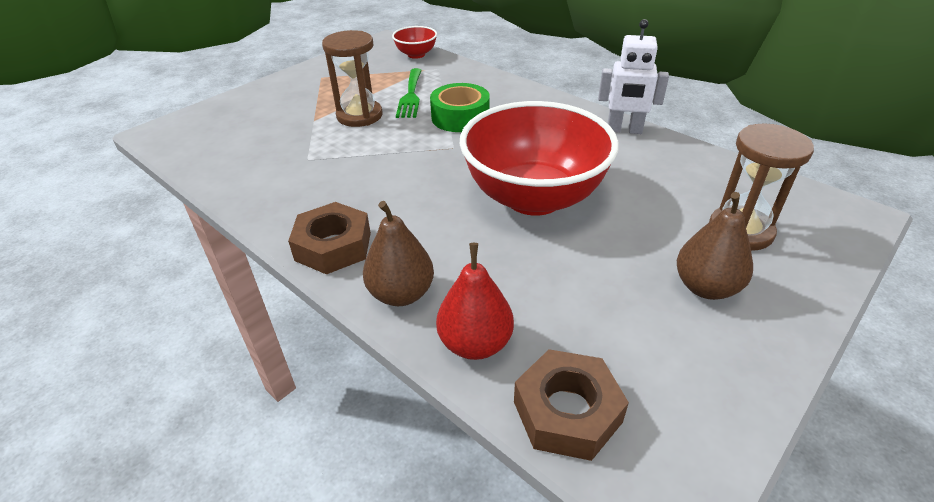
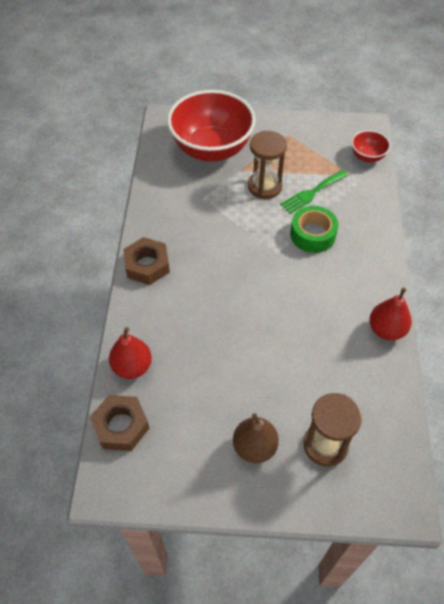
camera: 50 degrees right, 15 degrees up
(401, 294) = (139, 316): brown pear -> none
(534, 197) = (263, 323): red bowl -> red bowl (211, 149)
(624, 130) = (386, 330): white robot -> red pear

